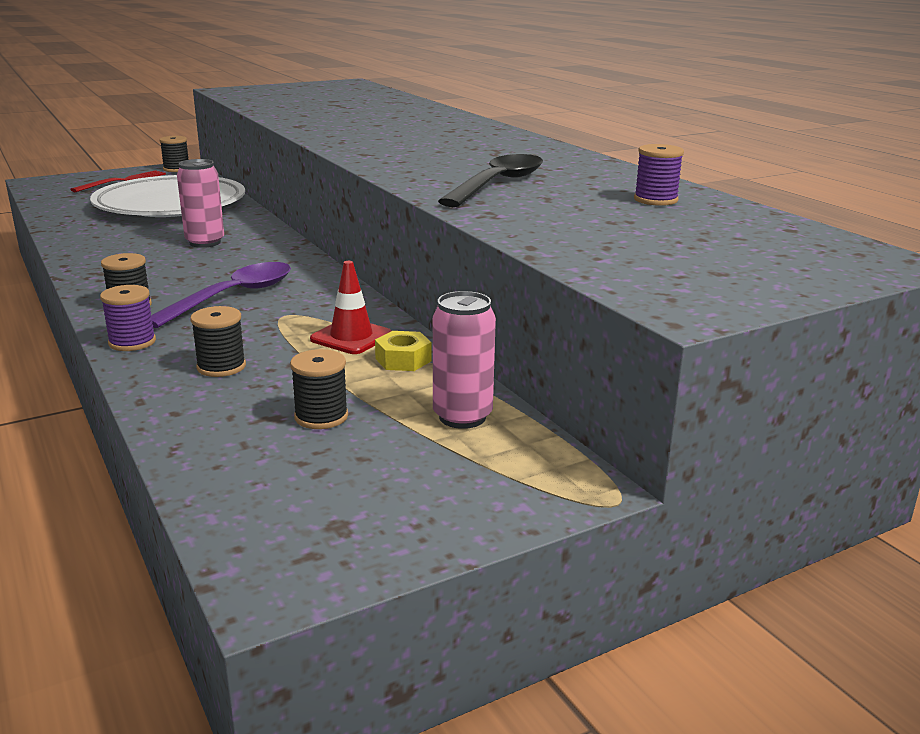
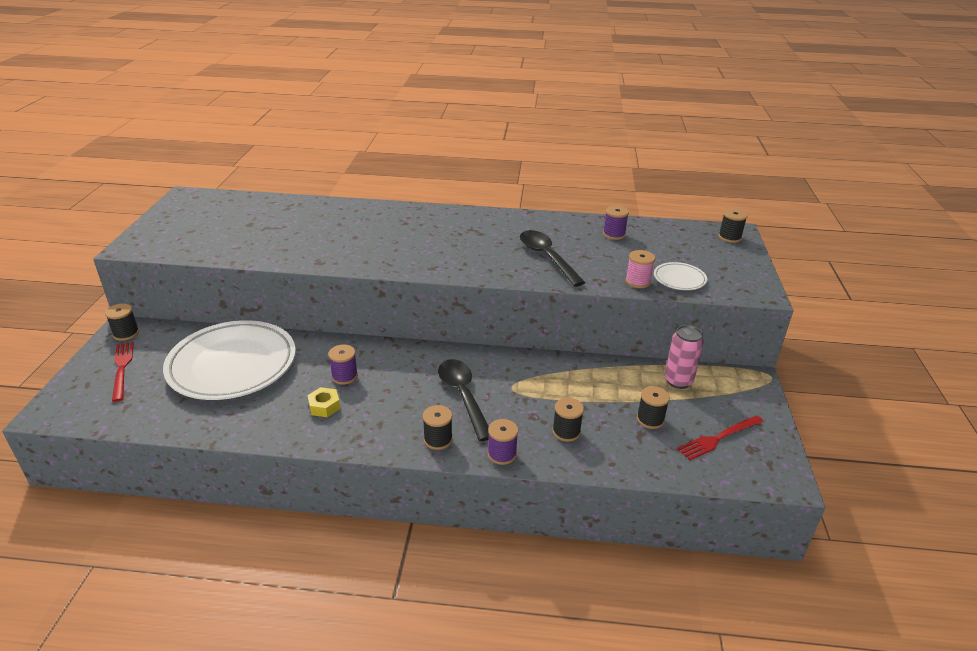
camera: 55 degrees left, 10 degrees up
(205, 242) = (344, 376): pink can -> purple spool
(233, 297) = (463, 396): purple spoon -> black spoon
(335, 486) = (718, 438): none -> red fork
(351, 337) = (563, 377): red traffic cone -> none
(403, 360) = (605, 373): yellow nut -> yellow nut (324, 406)
(533, 231) = (638, 281): none -> pink spool
(600, 251) = (679, 279): none -> white plate
(854, 260) = (729, 237): none -> black spool

